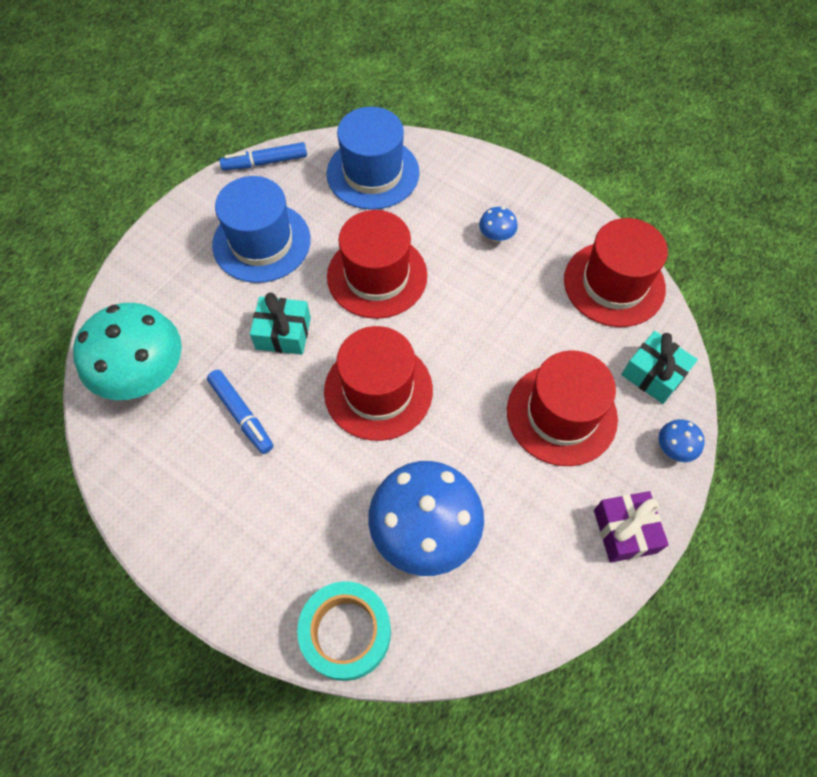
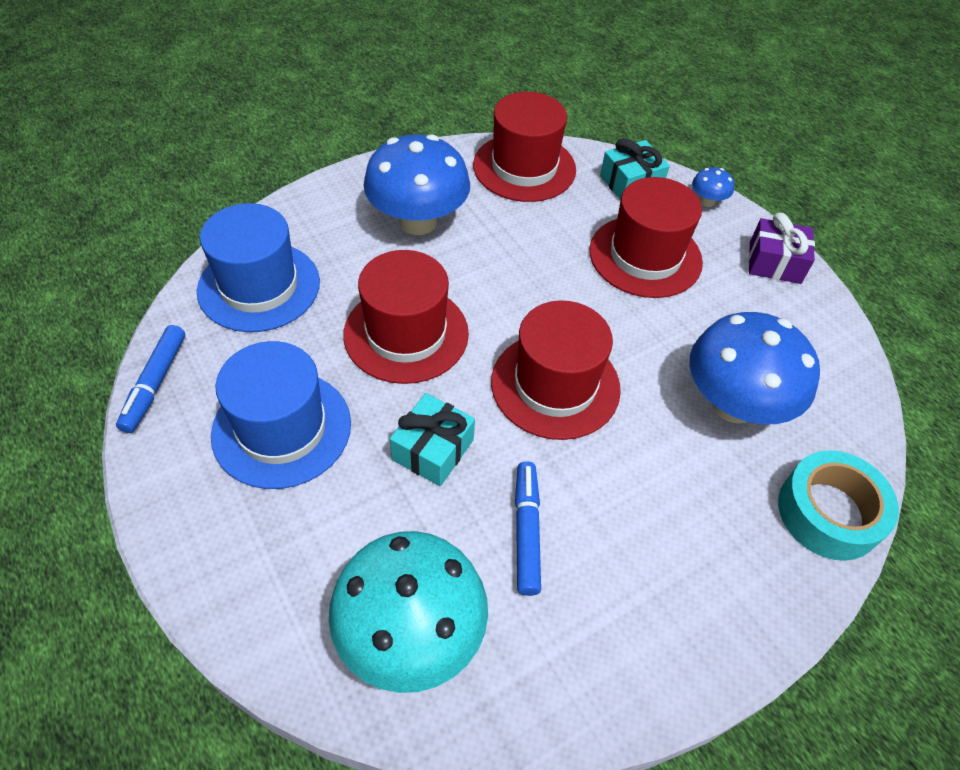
camera: 70 degrees left, 10 degrees down
(242, 414) = (526, 531): blue marker -> blue marker turned 75 degrees counterclockwise
(496, 236) = (418, 222): blue mushroom -> blue mushroom, size x2.37

